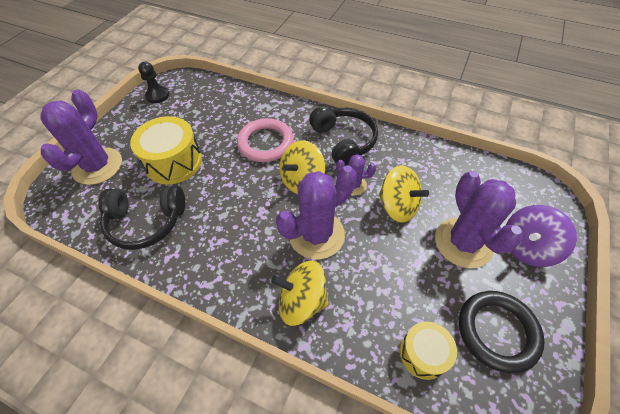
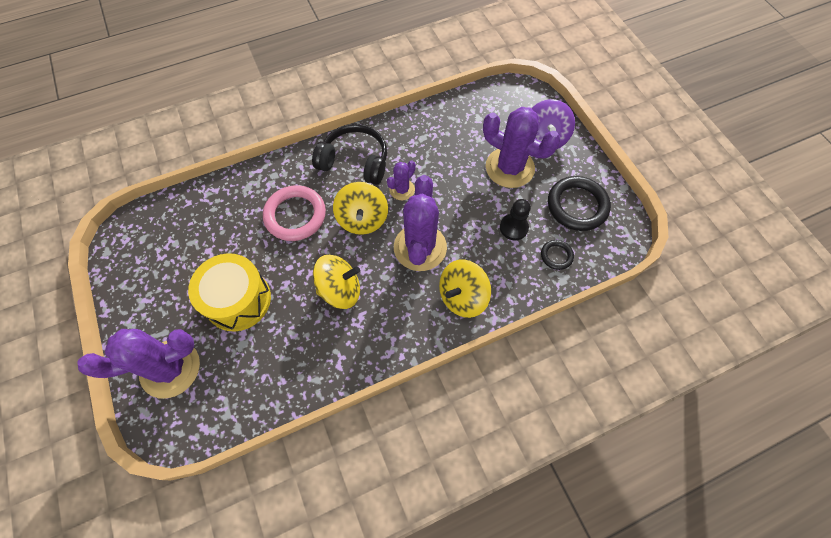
camera: 50 degrees left, 10 degrees up
(97, 166) = (170, 368): purple cactus -> purple cactus turned 75 degrees counterclockwise
(146, 222) = (285, 361): black headphones -> none
(157, 95) = (128, 261): black pawn -> black pawn (513, 228)
(398, 206) = (447, 179): yellow spinning top -> yellow spinning top (340, 290)
(423, 354) = (556, 256): yellow drum -> black ring

